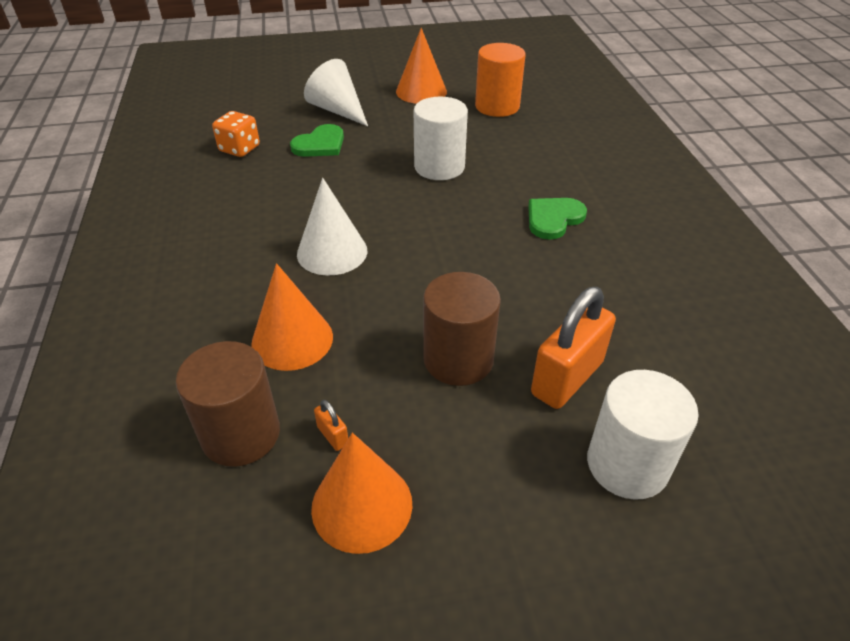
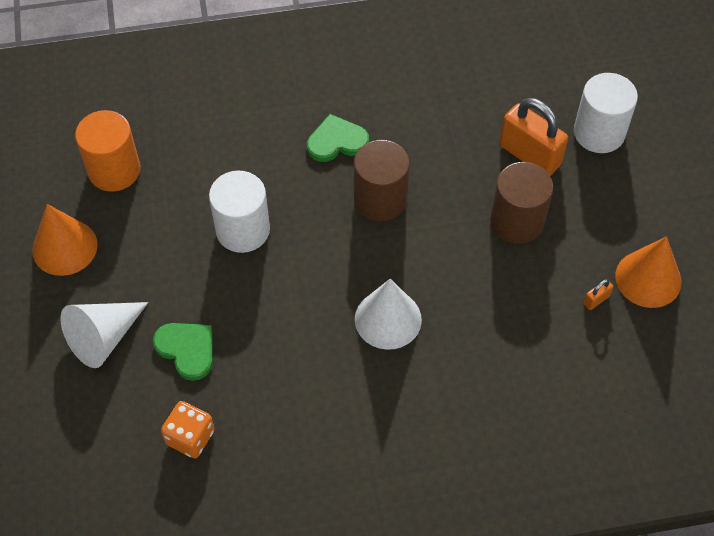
camera: 90 degrees left, 15 degrees up
(241, 434) = (601, 360): brown cylinder -> brown cylinder (380, 199)
(292, 339) = (504, 338): orange cone -> none
(553, 219) = (337, 141): green heart -> green heart turned 120 degrees clockwise

